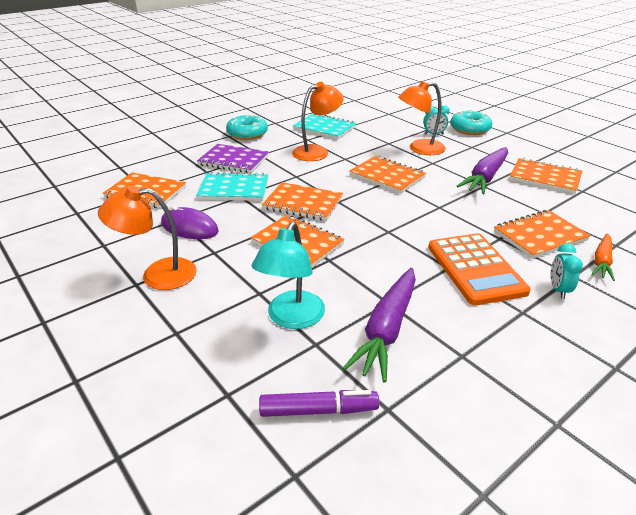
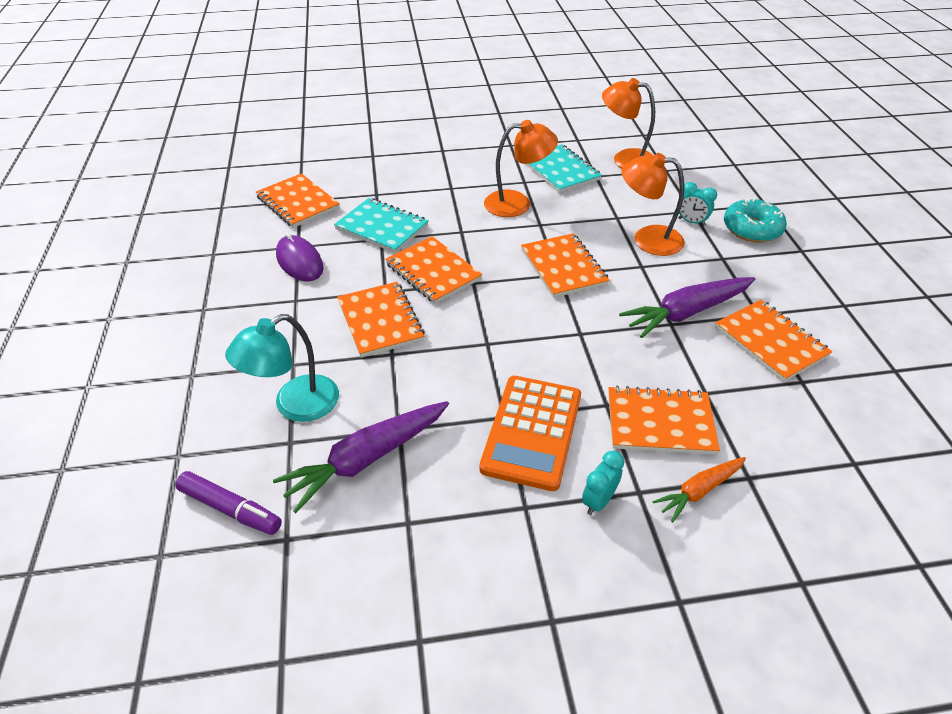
camera: 30 degrees right, 10 degrees up
(157, 275) = (228, 306): orange lamp -> orange lamp (625, 159)
(233, 160) = (416, 188): purple notebook -> none
(247, 134) = (464, 153): turquoise donut -> none

